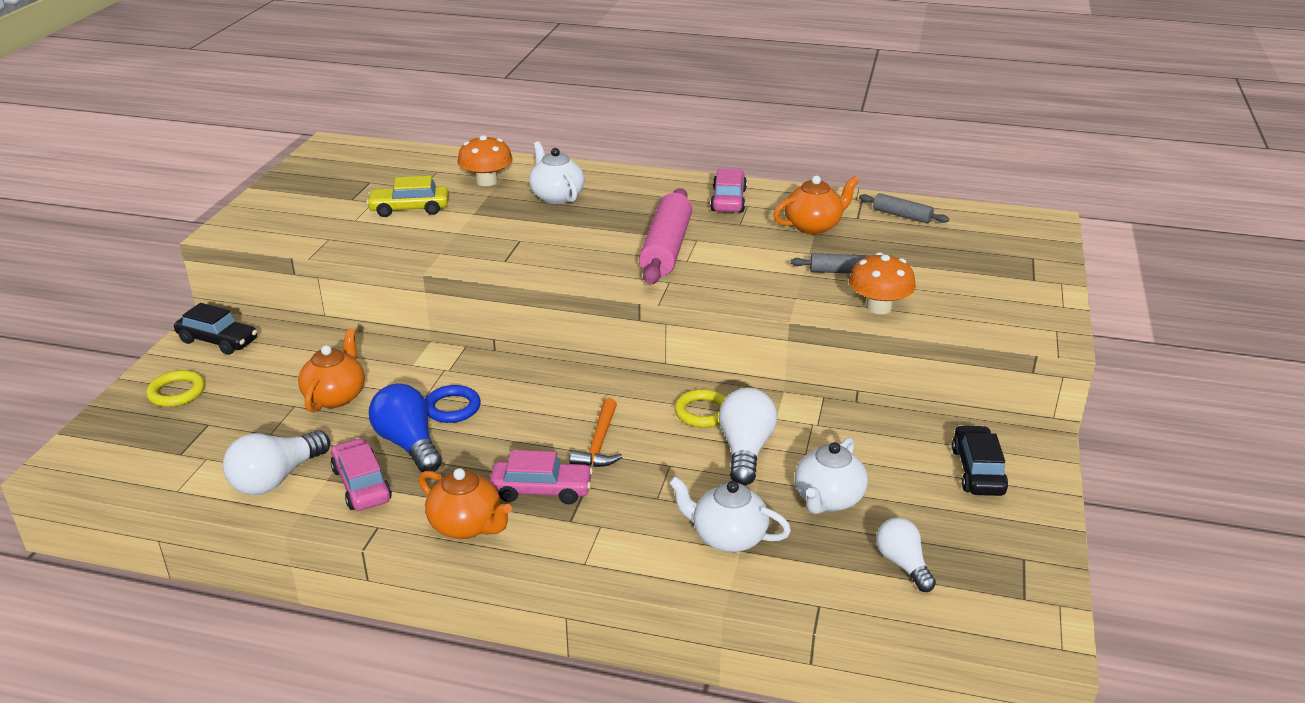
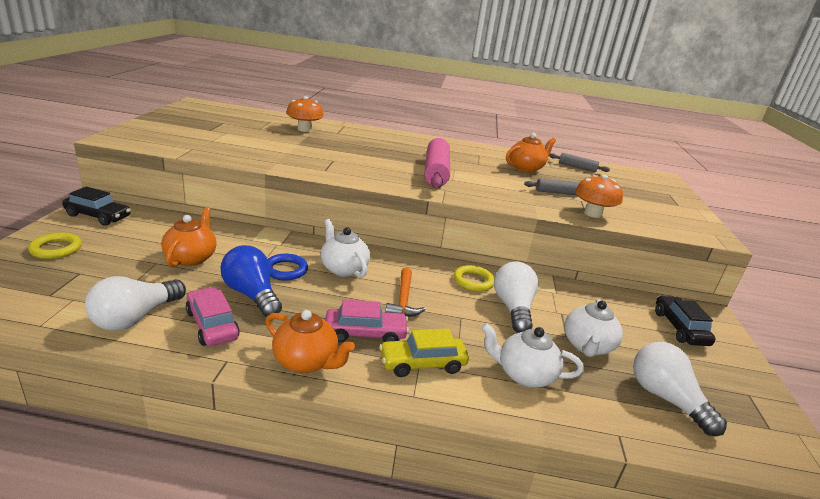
camera: 10 degrees left, 5 degrees down
(409, 209) = (252, 138): yellow car -> yellow car (422, 363)
(556, 196) = (353, 140): white teapot -> white teapot (343, 268)
(728, 200) = (466, 151): pink car -> none
(903, 564) = (666, 398): white light bulb -> white light bulb, size x1.50

